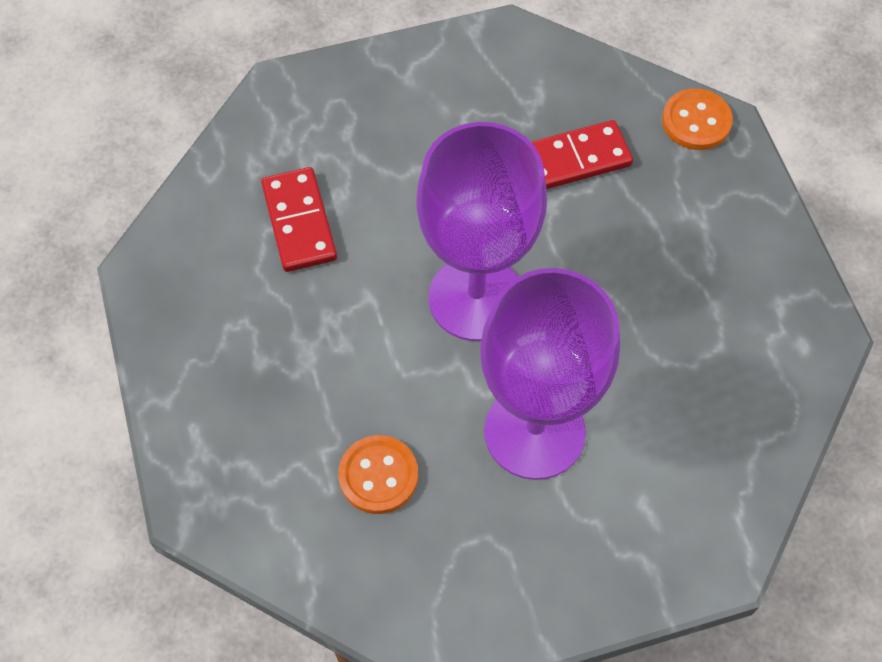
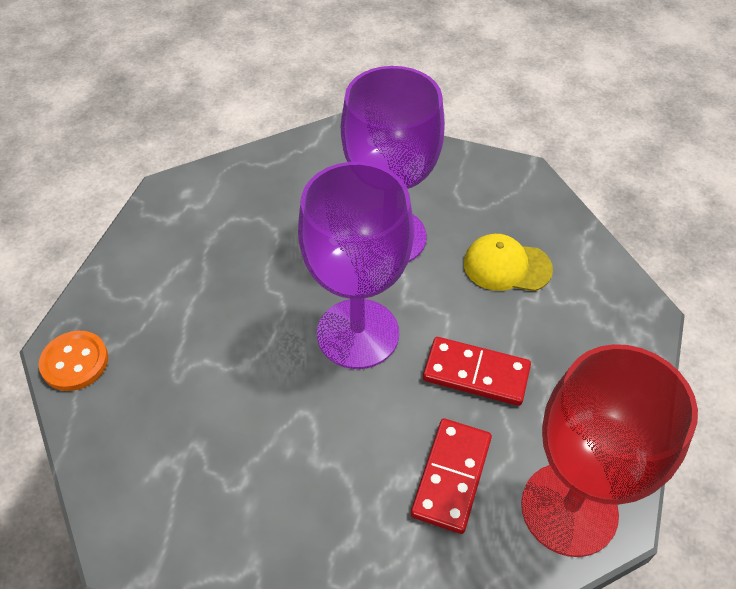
camera: 145 degrees left, 10 degrees down
(185, 254) = (569, 509): none -> red goblet
(378, 476) = (506, 266): orange button -> yellow cap
(574, 159) = (192, 391): red domino -> red domino (476, 374)

